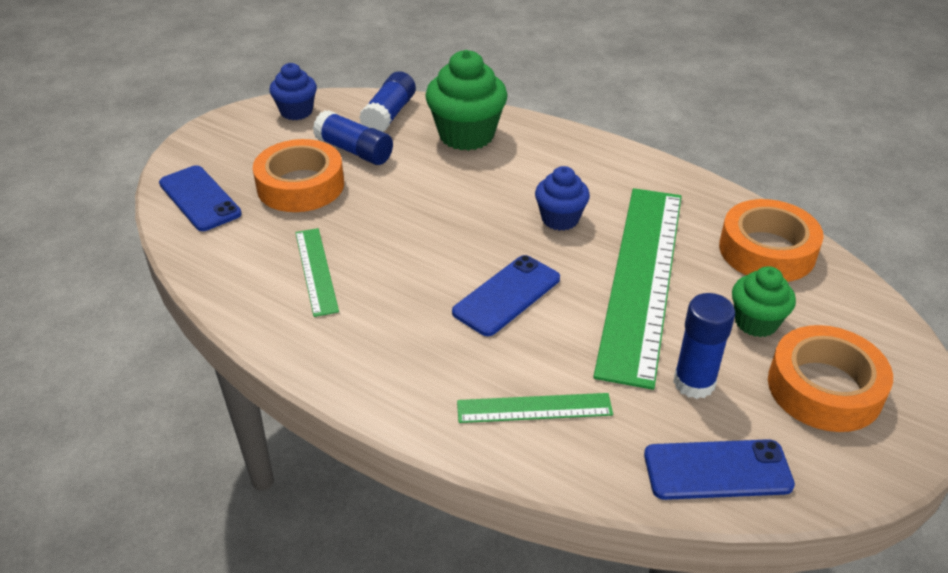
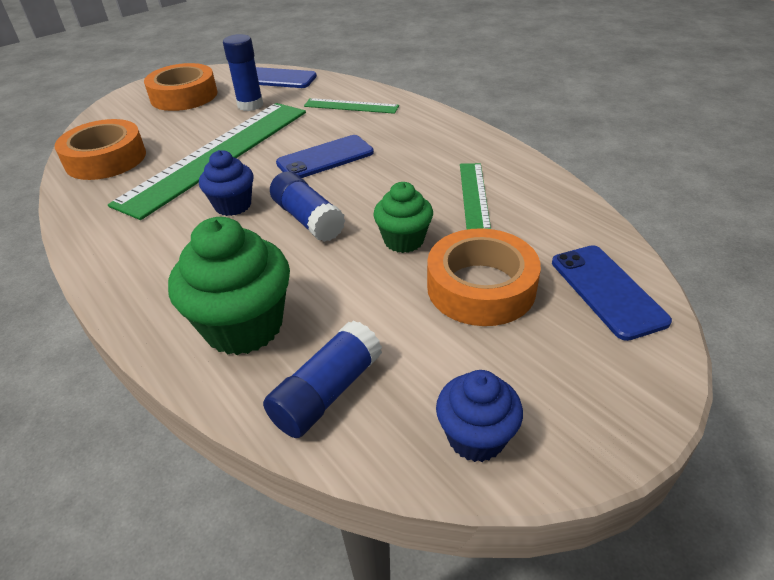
camera: 160 degrees left, 0 degrees up
(354, 151) = (402, 329): blue glue stick -> blue glue stick (308, 219)
(756, 322) = (177, 124): green cupcake -> green cupcake (404, 240)

